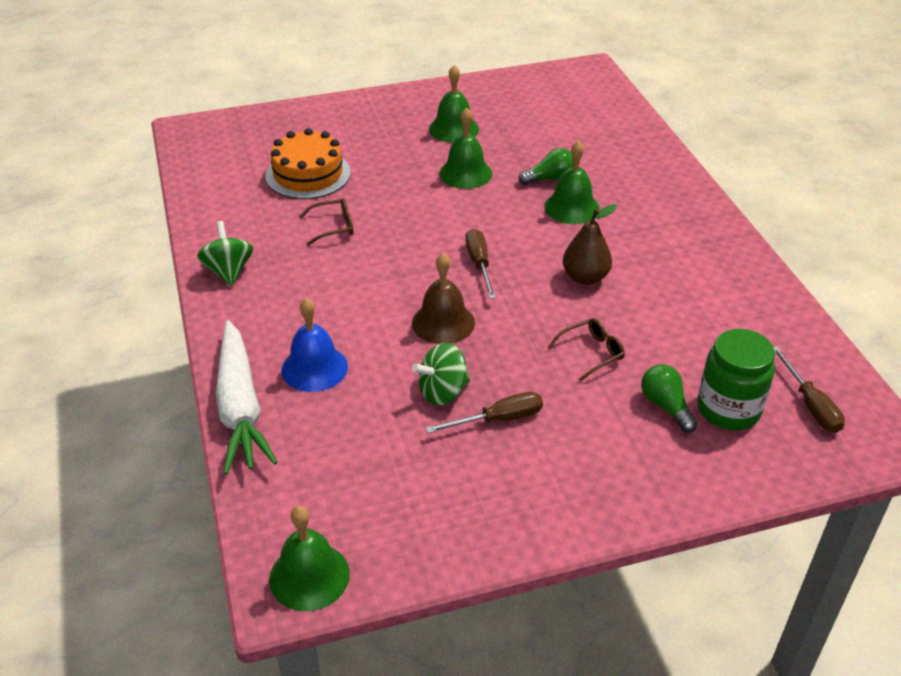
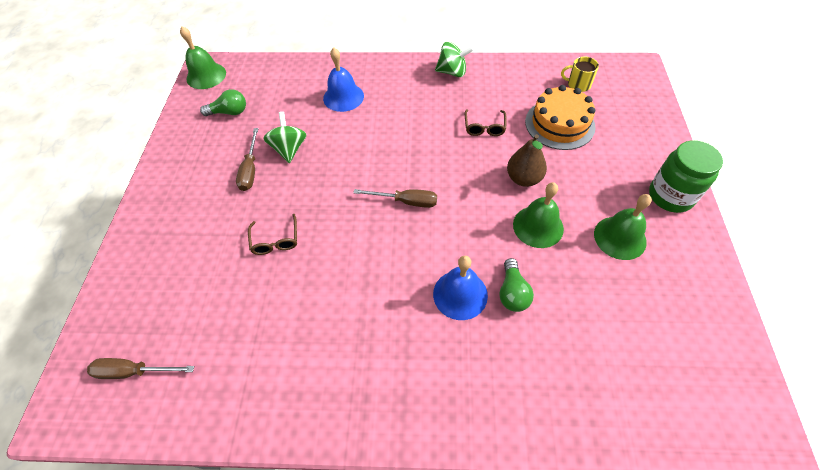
camera: 110 degrees right, 15 degrees up
(231, 168) = (578, 84): none -> yellow mug
(240, 407) = (329, 65): white carrot -> none
(443, 322) = (352, 164): brown bell -> none
(572, 207) = (460, 294): green bell -> blue bell
(585, 277) = (359, 268): brown pear -> brown pear (523, 178)
(666, 406) = (200, 266): green light bulb -> green light bulb (229, 112)
(728, 409) = (170, 306): green jar -> green jar (670, 196)

